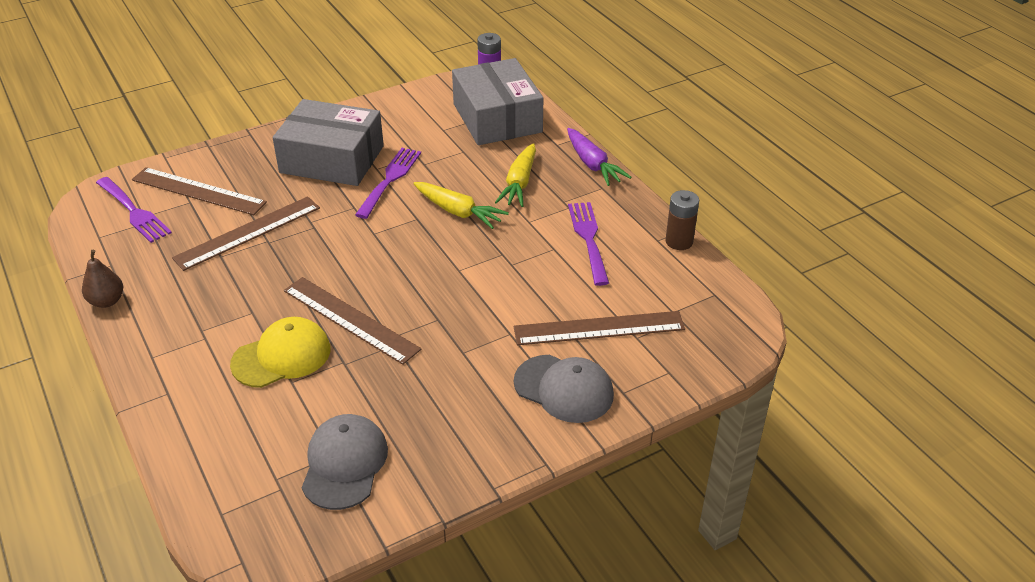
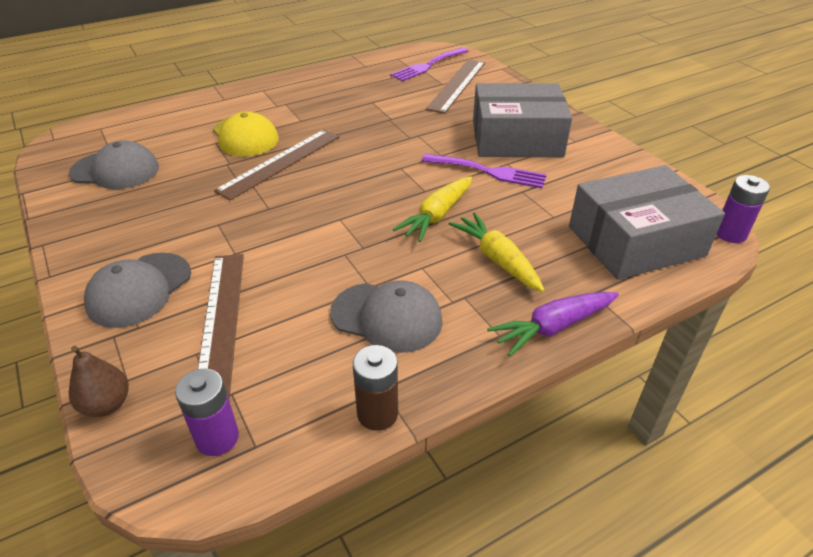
camera: 90 degrees right, 0 degrees up
(107, 301) = (325, 69): brown pear -> brown pear (106, 404)
(248, 232) = (402, 109): brown ruler -> none
(332, 159) = (516, 138): grey box -> grey box turned 75 degrees clockwise
(519, 183) = (497, 259): yellow carrot -> yellow carrot turned 45 degrees clockwise
(588, 239) = (387, 317): purple fork -> grey cap
(712, 313) = (217, 438): none -> purple battery

